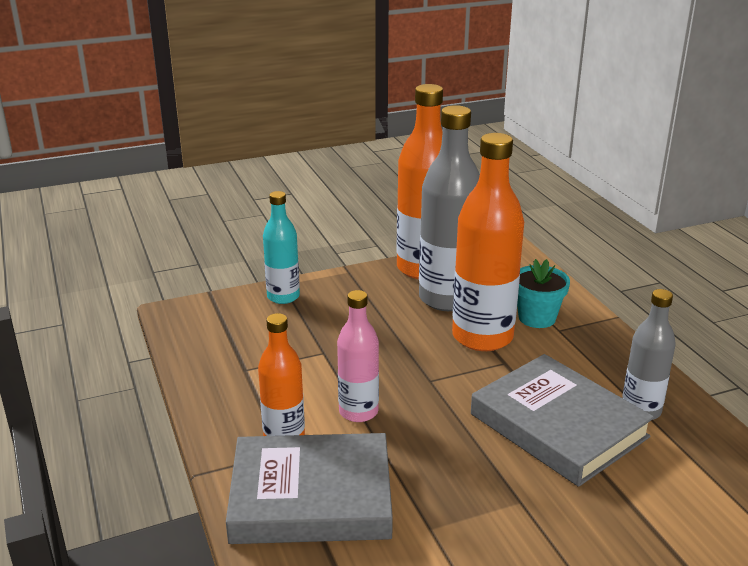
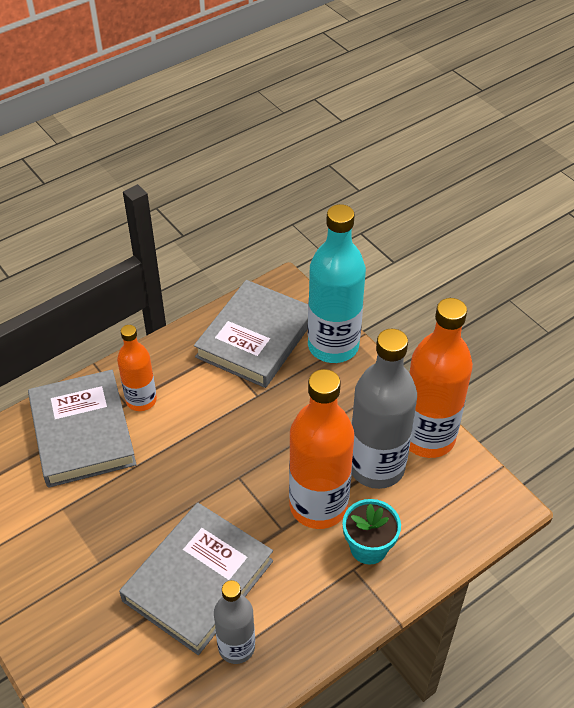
camera: 75 degrees right, 20 degrees up
(239, 341) = (255, 338): none -> grey book
(283, 297) = (333, 346): turquoise bottle -> turquoise bottle, size x1.74
(358, 412) = (183, 437): pink bottle -> none

